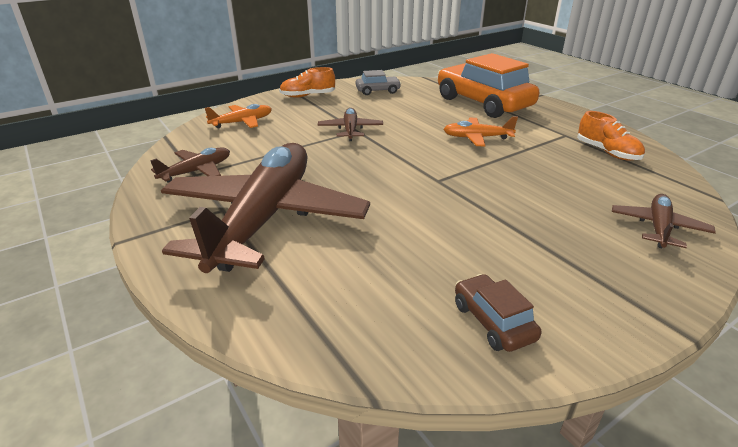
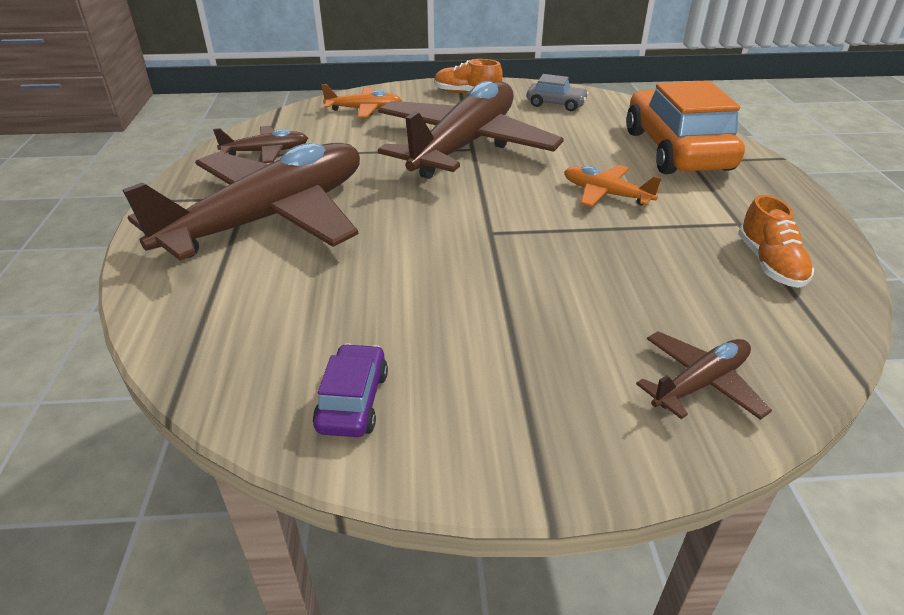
camera: 30 degrees right, 5 degrees up
(350, 130) = (465, 146): brown plane -> brown plane, size x2.35
(493, 321) = (353, 401): brown car -> purple car

